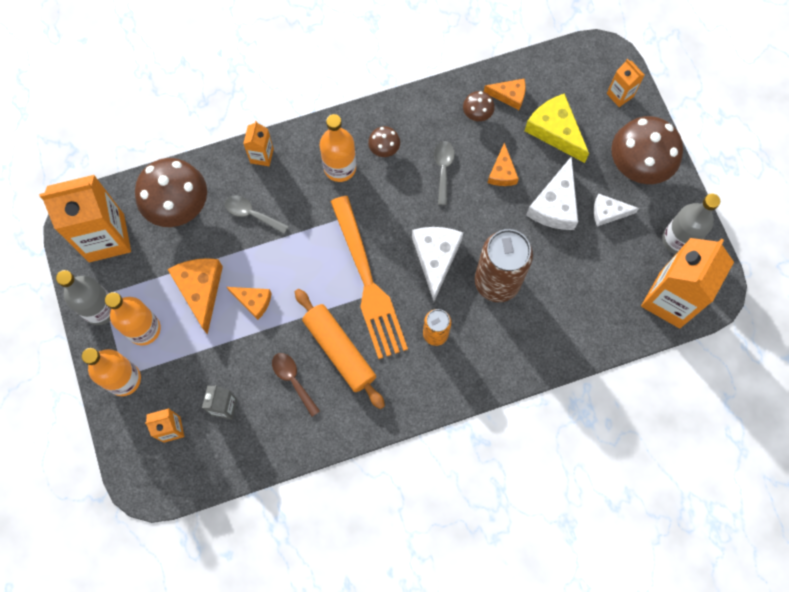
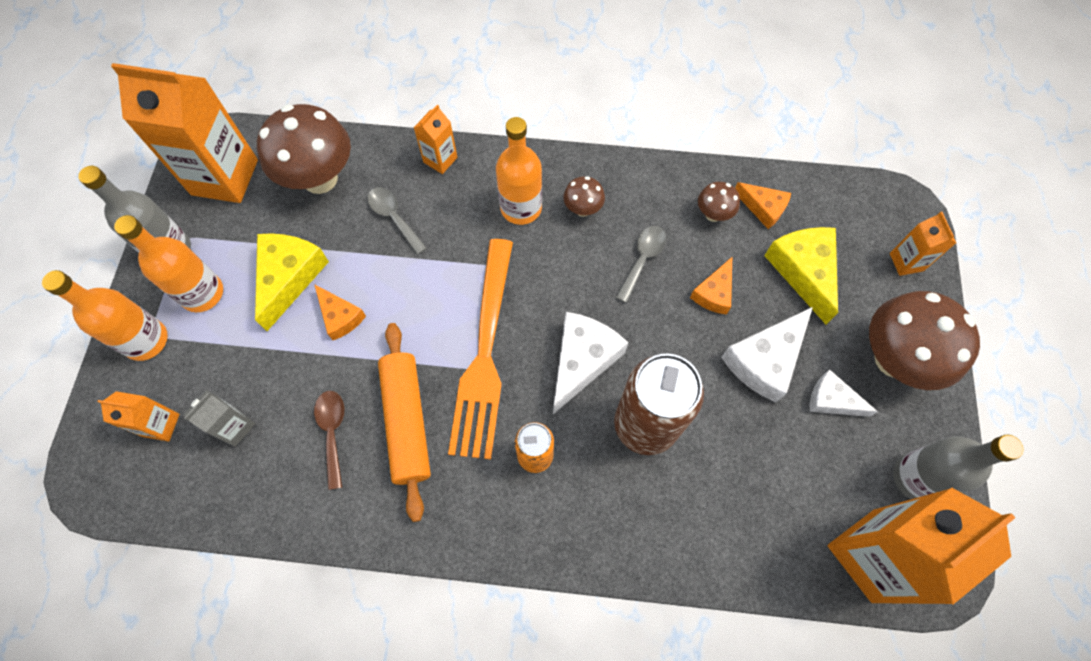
camera: 25 degrees right, 5 degrees down
(200, 290) = (289, 277): orange cheese -> yellow cheese

